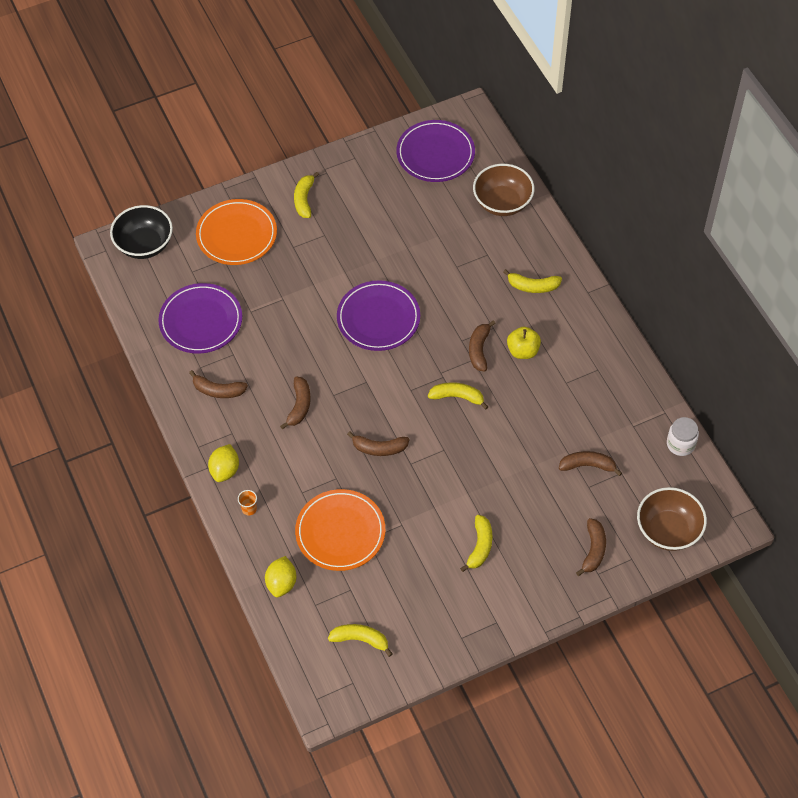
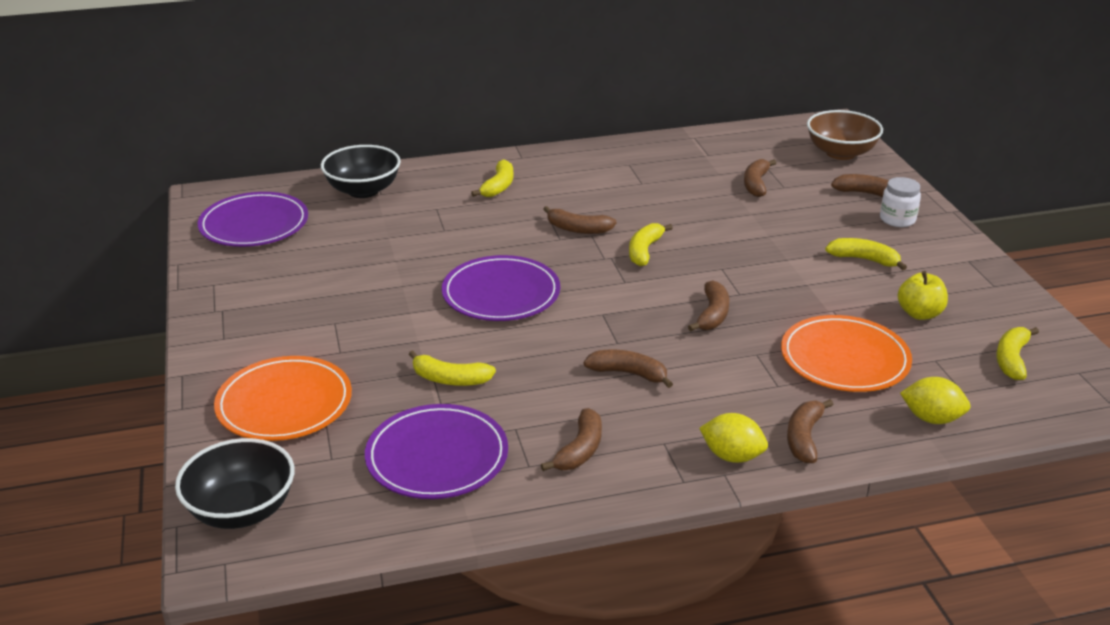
camera: 80 degrees left, 25 degrees down
(249, 509) = (804, 438): orange cup -> brown banana
(304, 199) = (258, 334): yellow banana -> yellow banana (450, 379)
(502, 202) = (363, 190): brown bowl -> black bowl
(523, 351) = (589, 202): yellow apple -> yellow apple (919, 313)
(680, 444) = (735, 134): white jar -> white jar (897, 219)

